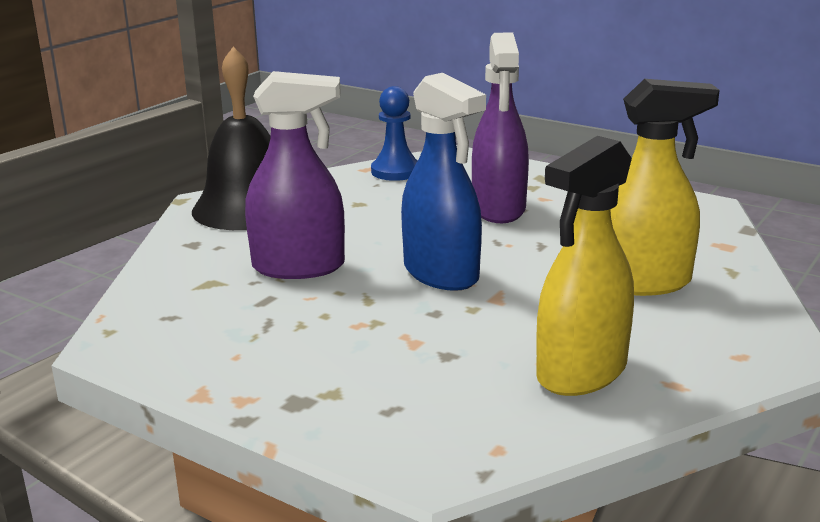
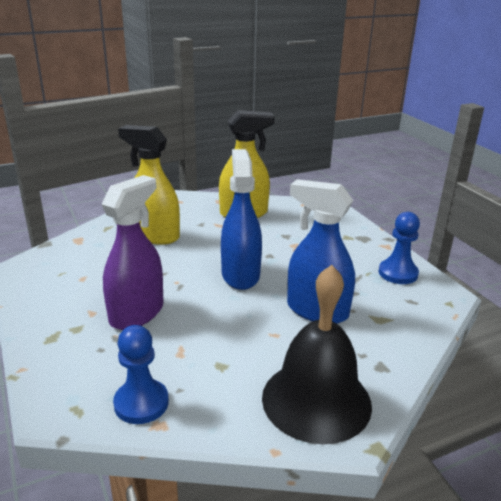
camera: 150 degrees left, 5 degrees up
(202, 350) = (398, 273): none -> blue pawn
(299, 267) = (317, 310): purple spray bottle -> blue spray bottle

